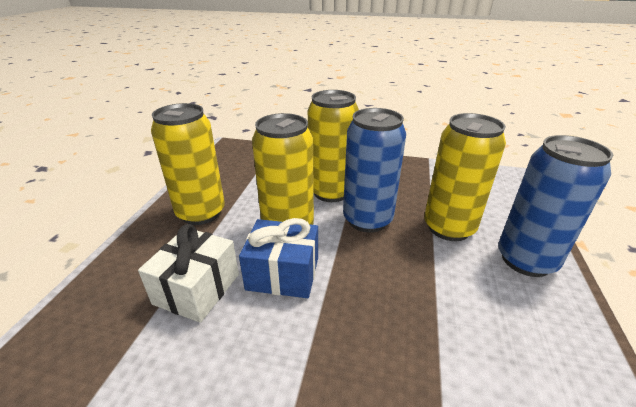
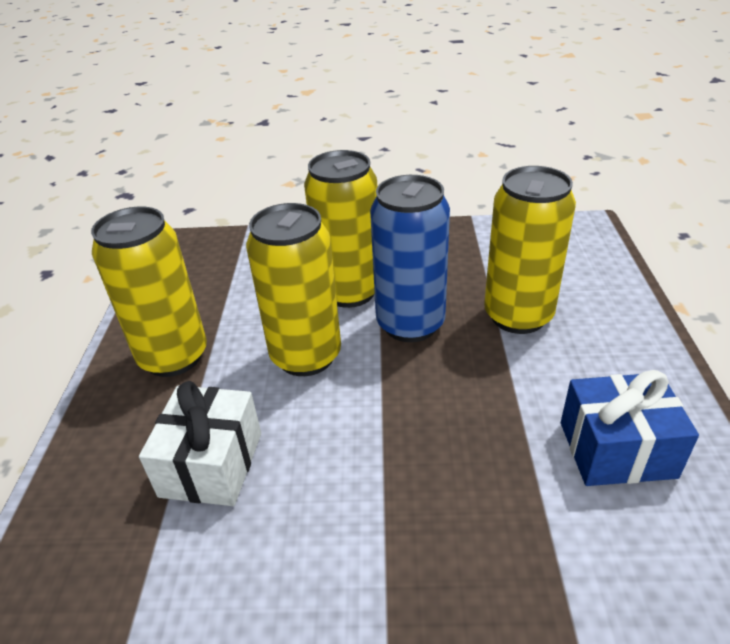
camera: 10 degrees left, 5 degrees up
(283, 273) = (320, 420): blue gift -> blue gift (616, 449)
(526, 260) = (618, 342): blue can -> none

